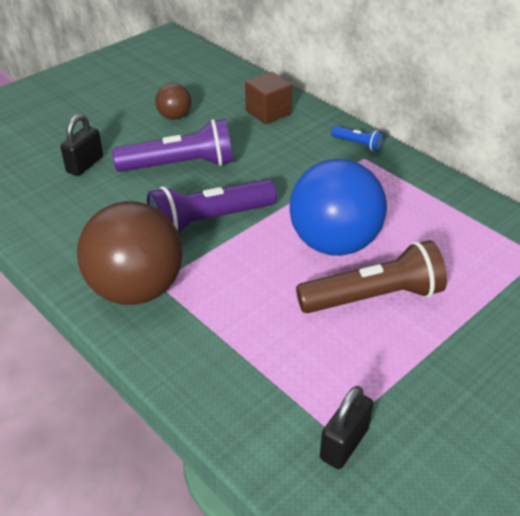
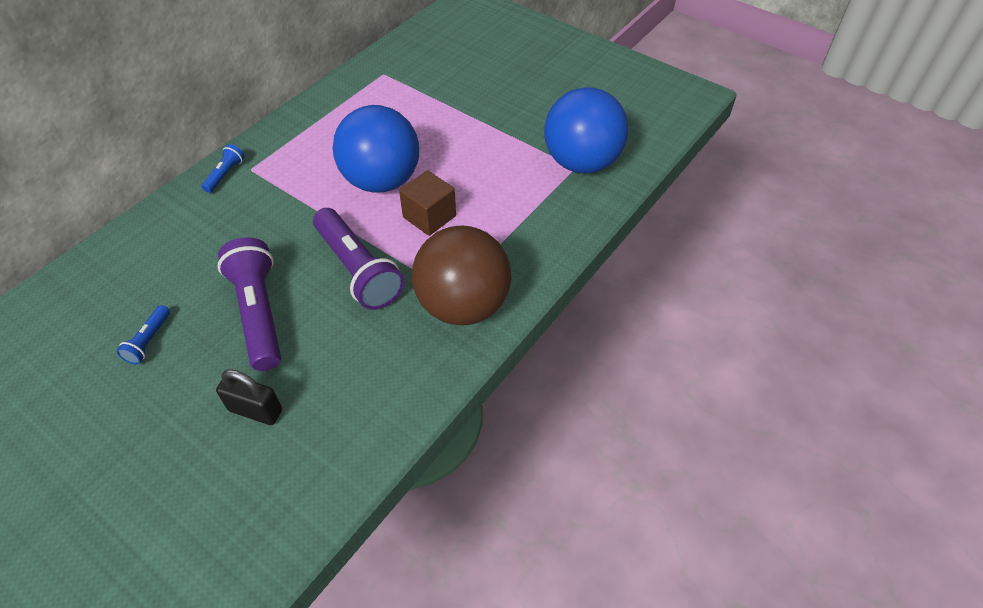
camera: 100 degrees left, 10 degrees up
(174, 117) = (149, 341): brown ball -> blue flashlight
(268, 112) = (151, 251): brown cube -> brown cube (429, 216)
(344, 444) = (581, 162): black padlock -> blue ball
(373, 297) = (443, 155): brown flashlight -> none

